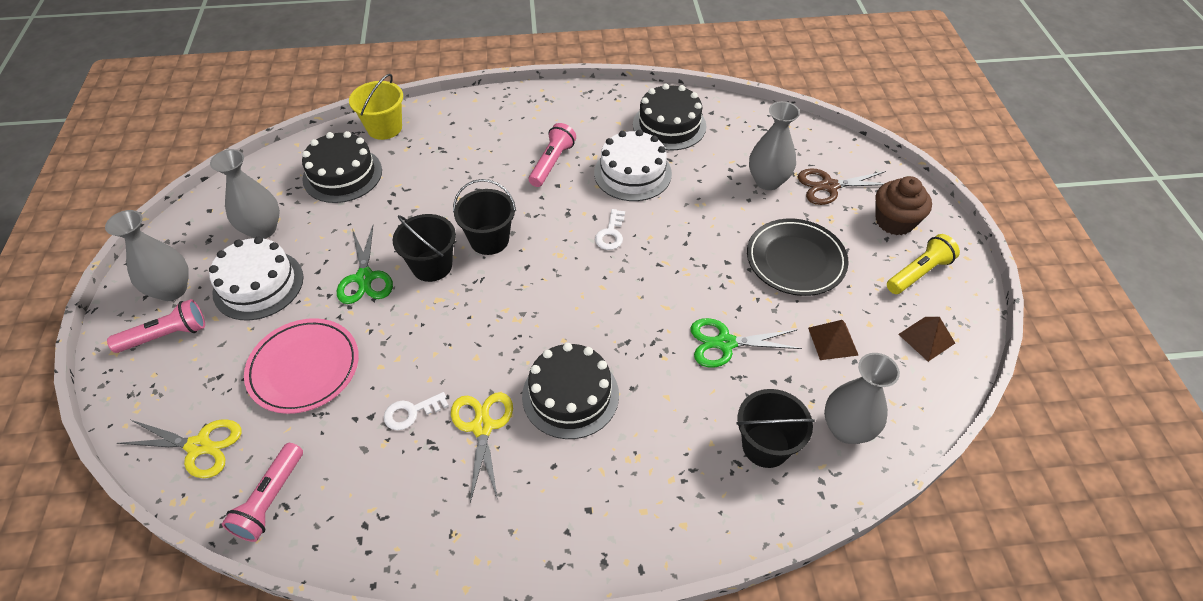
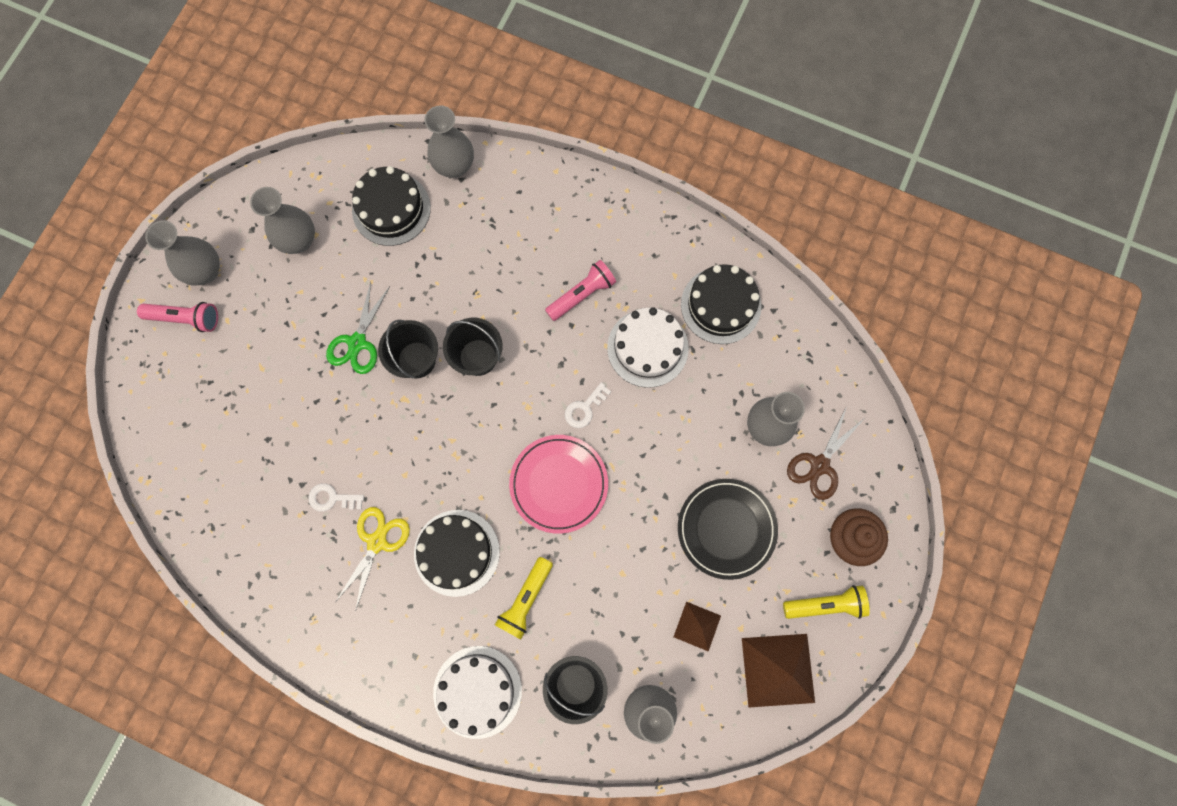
camera: 30 degrees right, 25 degrees up
(199, 446) = (173, 440): yellow scissors -> none
(258, 285) = (272, 303): white cake -> white cake (477, 691)
(270, 499) = (204, 516): pink flashlight -> none
(304, 368) = (273, 410): pink plate -> pink plate (559, 484)
(384, 128) = (454, 166): yellow bucket -> grey vase
(665, 400) = (525, 599): none -> yellow flashlight
(725, 343) = (607, 576): green scissors -> none
(829, 186) = (819, 465): brown scissors -> brown scissors turned 75 degrees counterclockwise
(926, 338) = (778, 670): brown pyramid -> brown pyramid, size x1.76

